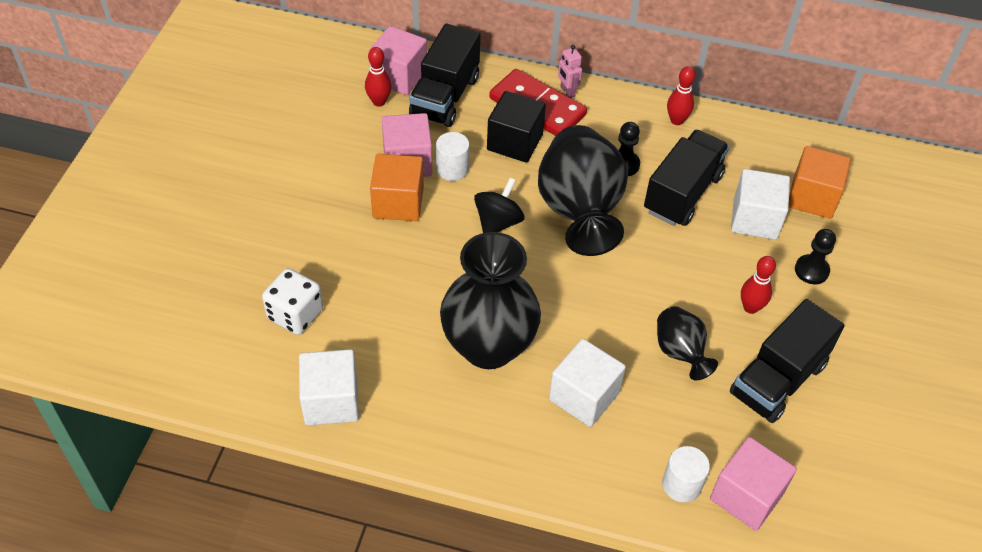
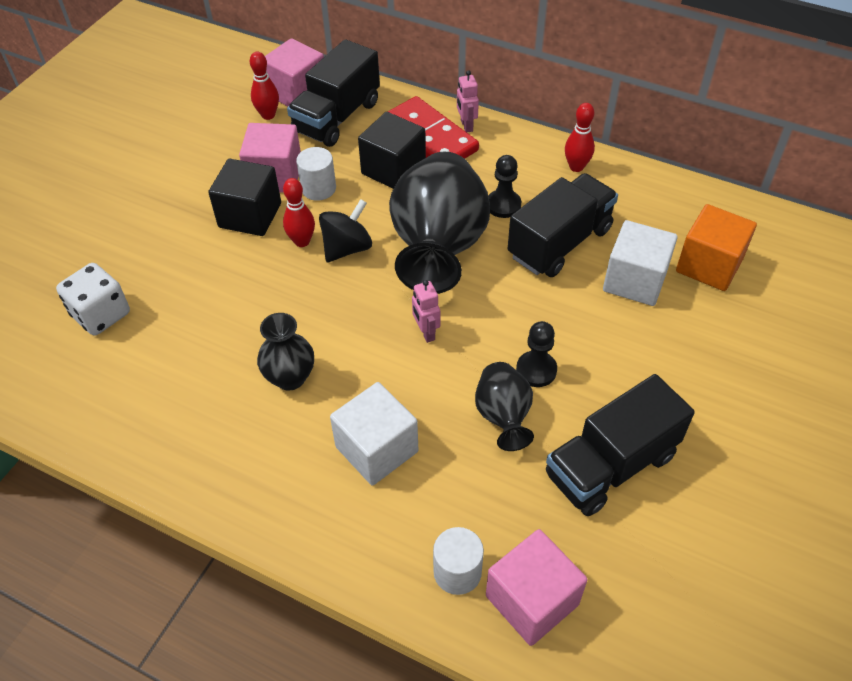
camera: 15 degrees right, 0 degrees up
(331, 401) = (101, 411): white cube -> none
(398, 203) = (250, 215): orange cube -> black cube
(488, 346) = (290, 377): black vase -> black vase, size x0.51
(592, 290) = (426, 332): none -> pink robot
(750, 307) = (601, 377): red bowling pin -> red bowling pin (302, 241)
(811, 270) = (686, 346): black pawn -> black pawn (536, 370)

